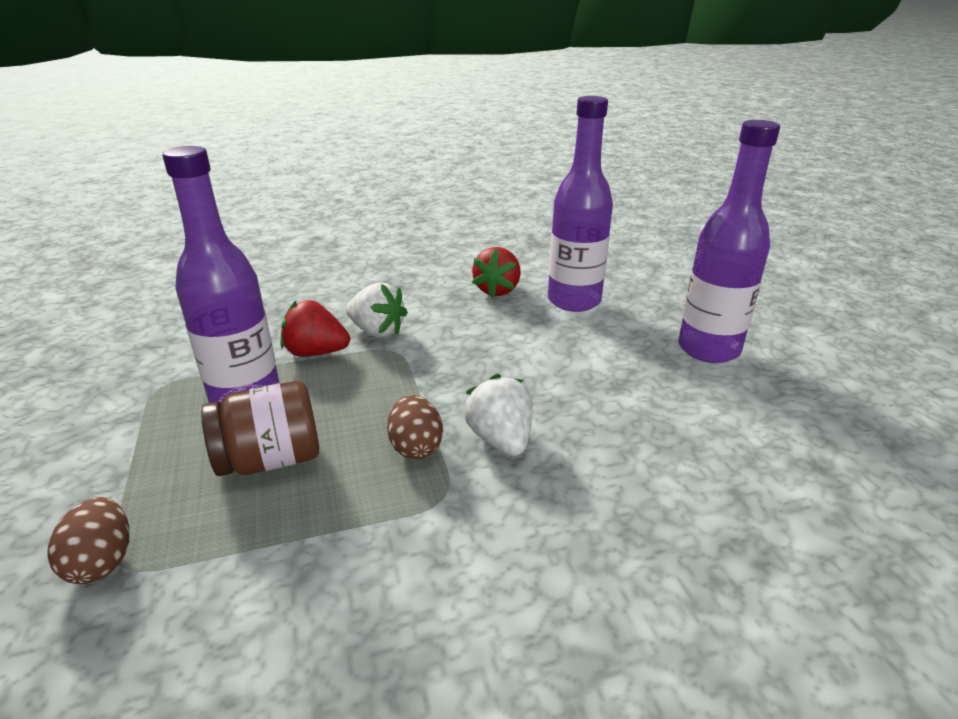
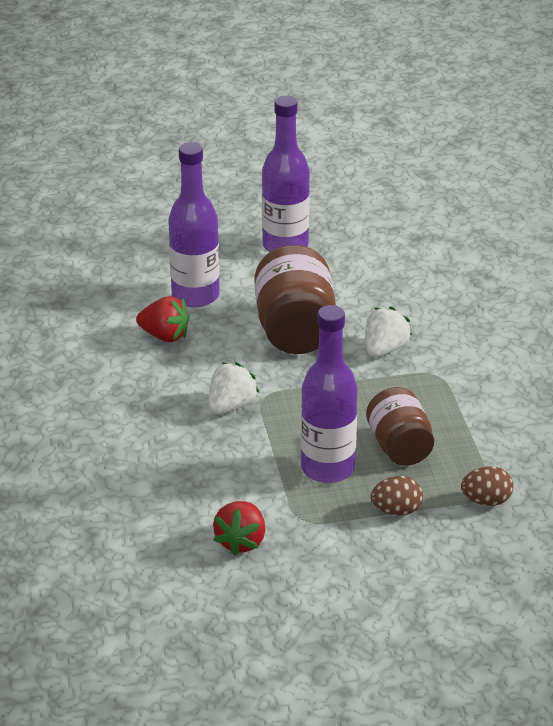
camera: 85 degrees left, 5 degrees up
(316, 353) = (262, 438): red strawberry -> red strawberry (241, 541)
(416, 447) = (390, 385): brown egg -> brown egg (396, 510)
(501, 439) = (384, 349): white strawberry -> white strawberry turned 135 degrees clockwise
(527, 364) = (295, 330): none -> brown jar

